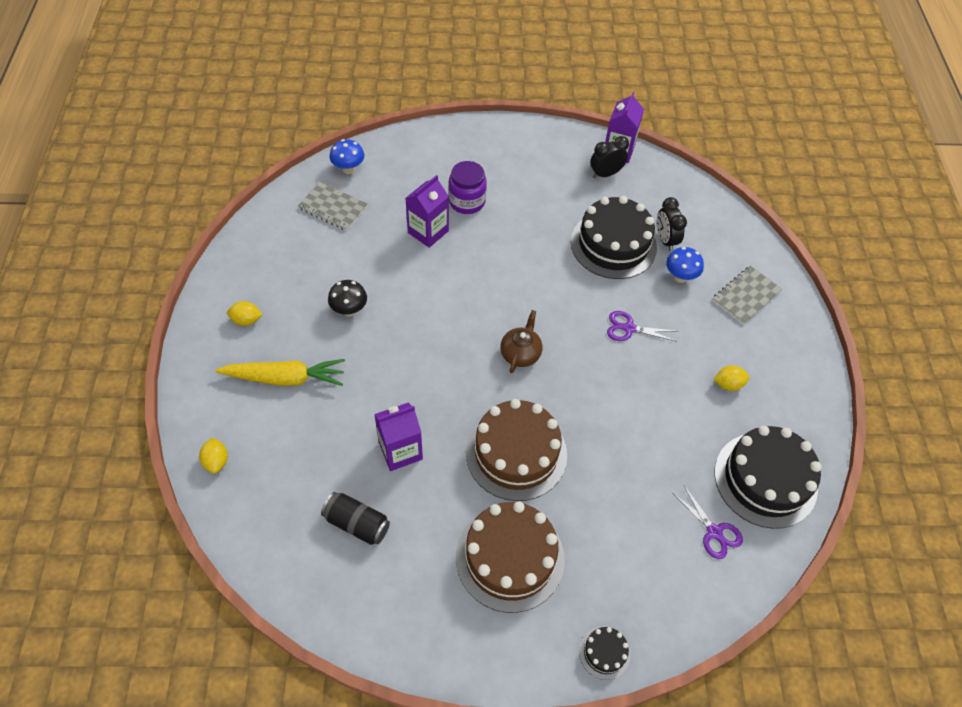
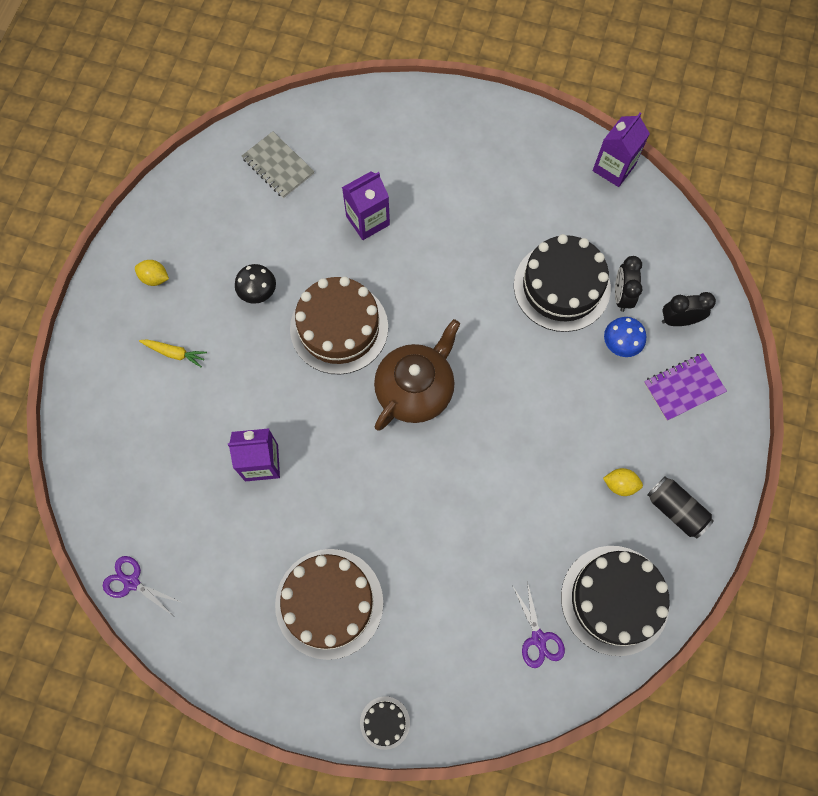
camera: 20 degrees right, 15 degrees up
(216, 461) = (87, 424): yellow lemon -> none
(286, 378) = (175, 353): yellow carrot -> yellow carrot, size x0.54
(348, 169) = (308, 121): blue mushroom -> none
(357, 523) = (197, 526): black can -> black can (675, 510)
(467, 201) = (421, 193): purple jar -> none
(516, 453) = (372, 498): brown cake -> brown cake (339, 328)
(520, 353) = (415, 390): brown teapot -> brown teapot, size x1.76
(605, 174) = (587, 195): black clock -> black clock (678, 320)
(629, 328) = (540, 392): purple scissors -> purple scissors (132, 582)
(746, 296) = (683, 387): grey notebook -> purple notebook

